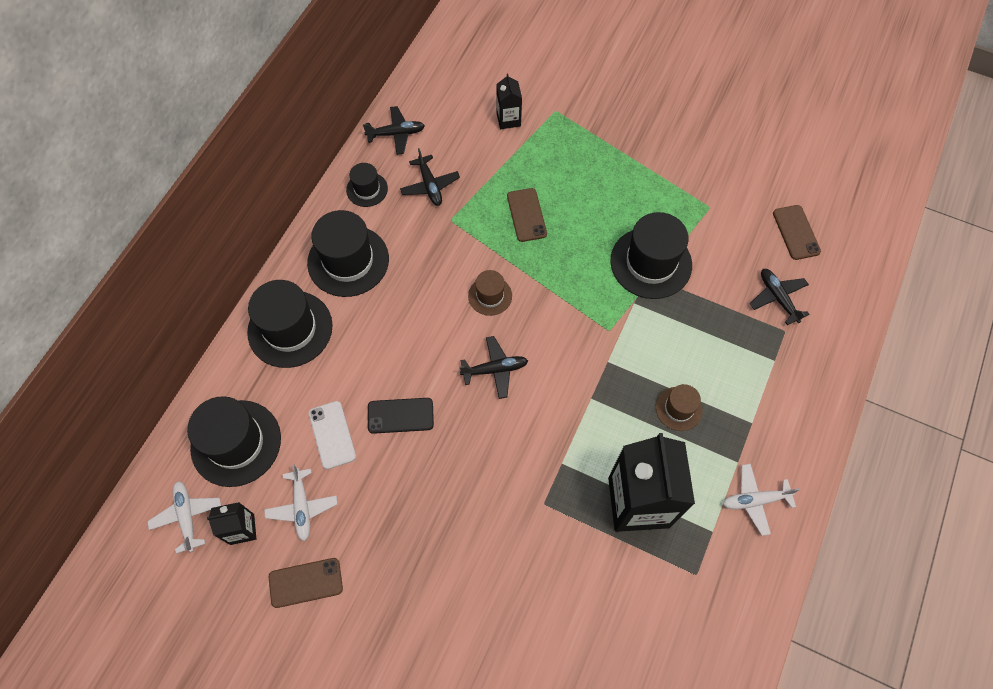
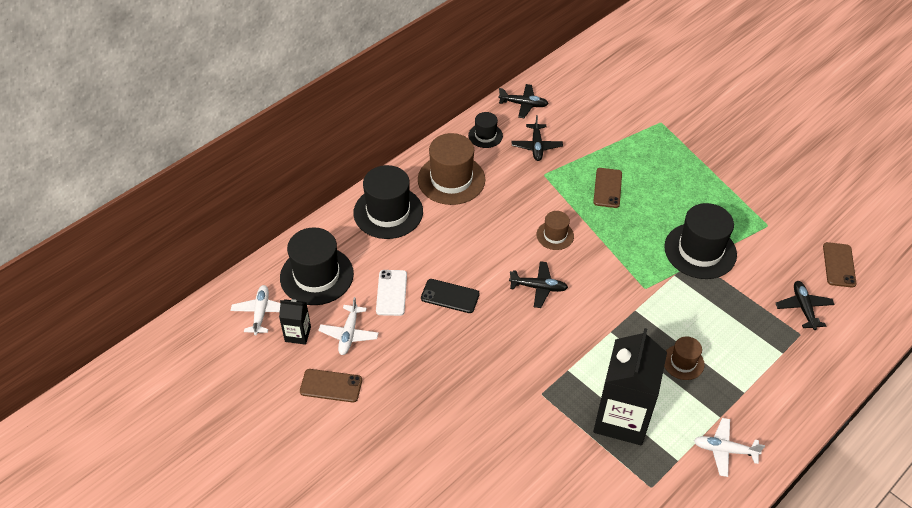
camera: 20 degrees right, 15 degrees down
(348, 261) = (451, 179): black hat -> brown hat
(508, 119) = (619, 118): black carton -> none

